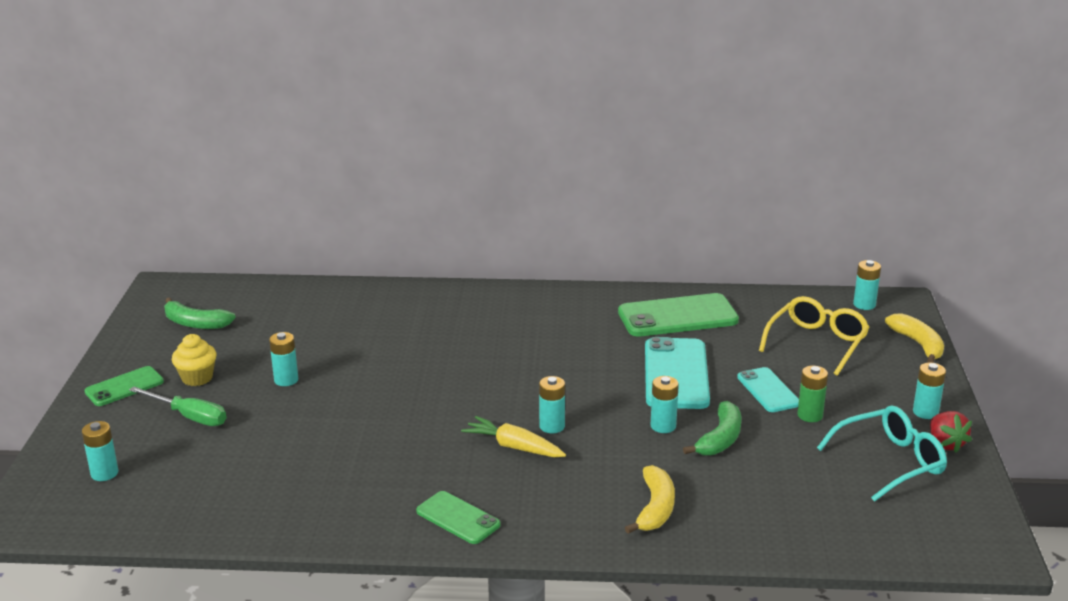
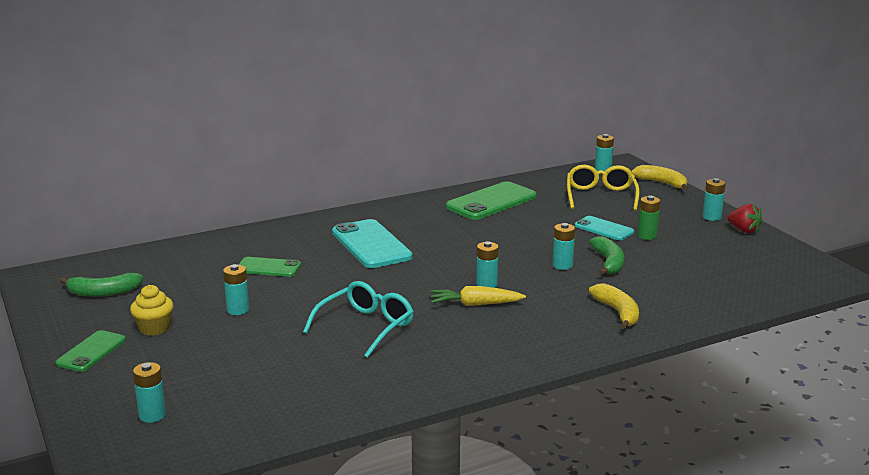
camera: 30 degrees left, 5 degrees down
(189, 416) = (182, 356): green screwdriver -> none
(458, 518) = (490, 357): green phone -> green phone (268, 268)
(676, 374) = (533, 234): turquoise phone -> turquoise phone (371, 245)
(890, 462) = (725, 248): turquoise glasses -> turquoise glasses (366, 327)

